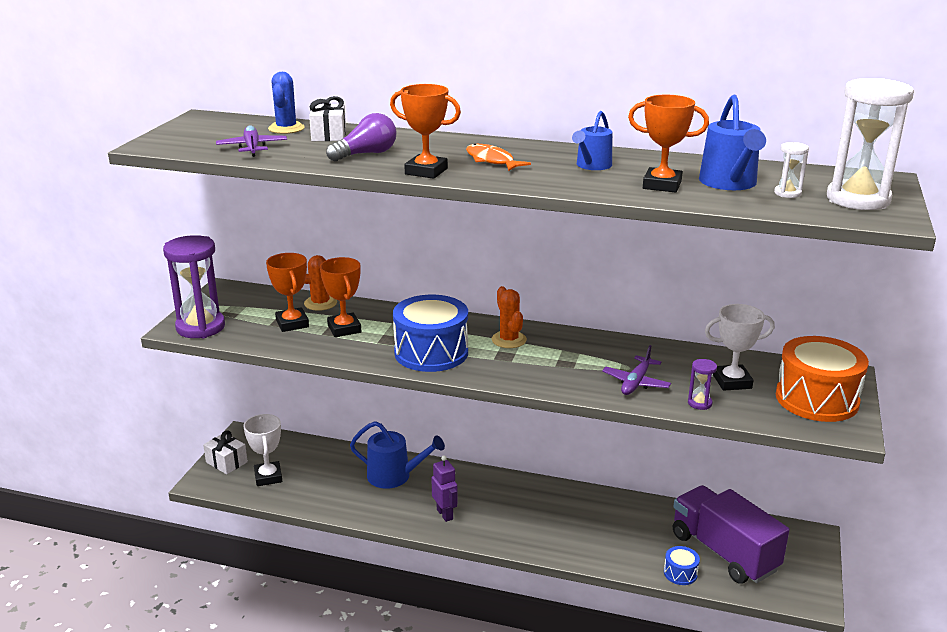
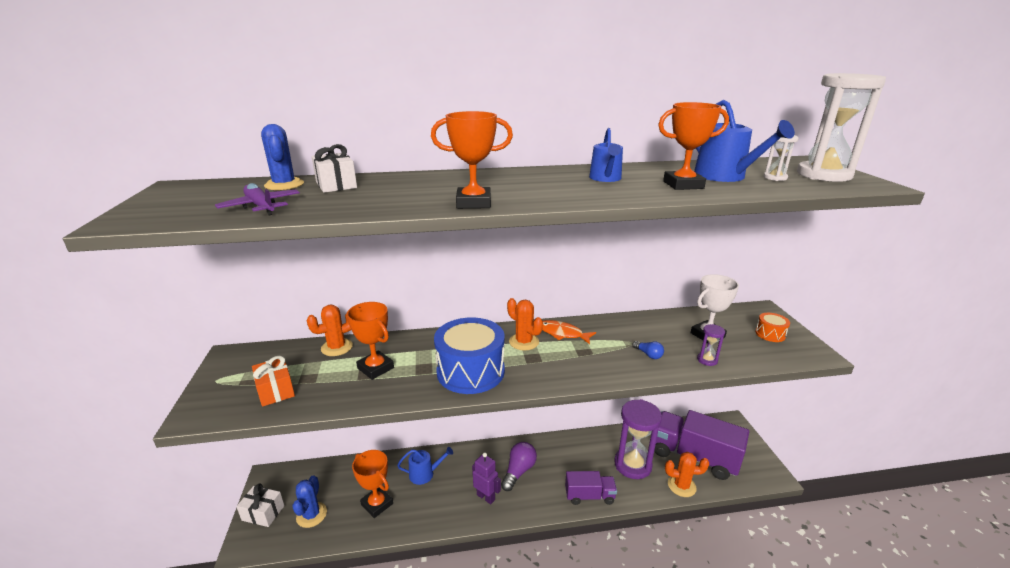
camera: 25 degrees left, 0 degrees up
(200, 327) = (222, 406): purple hourglass -> purple hourglass (632, 465)
(248, 326) = (276, 391): none -> orange gift
(268, 477) = (311, 515): white trophy -> blue cactus
(292, 323) = (321, 376): orange trophy -> orange trophy (377, 504)
(366, 154) = (394, 196): purple light bulb -> purple light bulb (518, 471)
(394, 476) = (425, 474): blue watering can -> blue watering can, size x0.66
(491, 161) = (519, 186): orange fish -> orange fish (562, 333)
(560, 548) = (589, 496): none -> purple truck
(636, 382) = (648, 354): purple plane -> blue light bulb
(680, 573) = (681, 486): blue drum -> orange cactus
(816, 399) = (770, 334): orange drum -> orange drum, size x0.45

